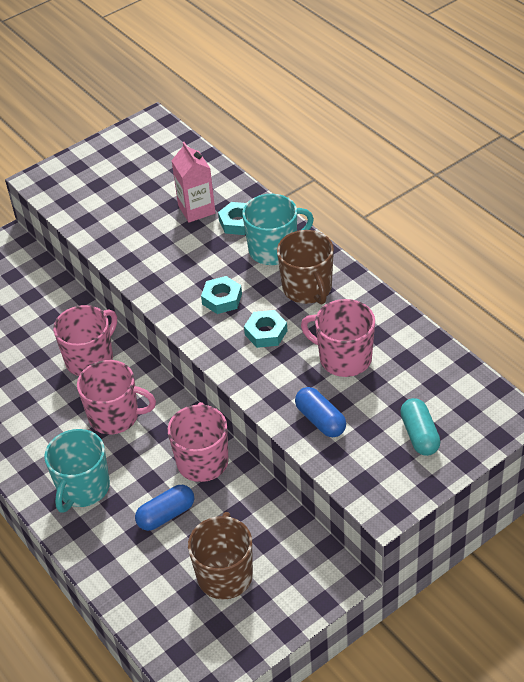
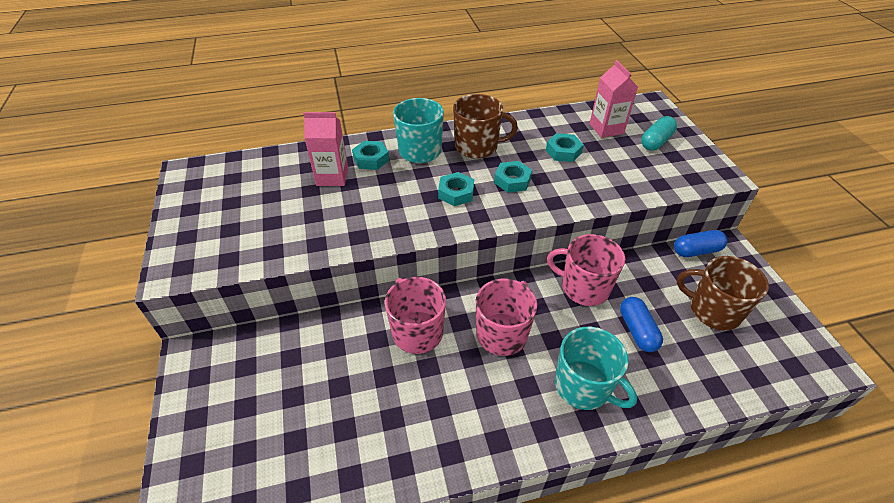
camera: 70 degrees left, 0 degrees up
(320, 420) = (623, 180): blue capsule -> blue capsule (696, 251)
(344, 358) = (563, 151): pink mug -> turquoise nut
(417, 384) = (606, 128): none -> pink carton
(419, 435) = (656, 141): turquoise capsule -> turquoise capsule turned 60 degrees counterclockwise

